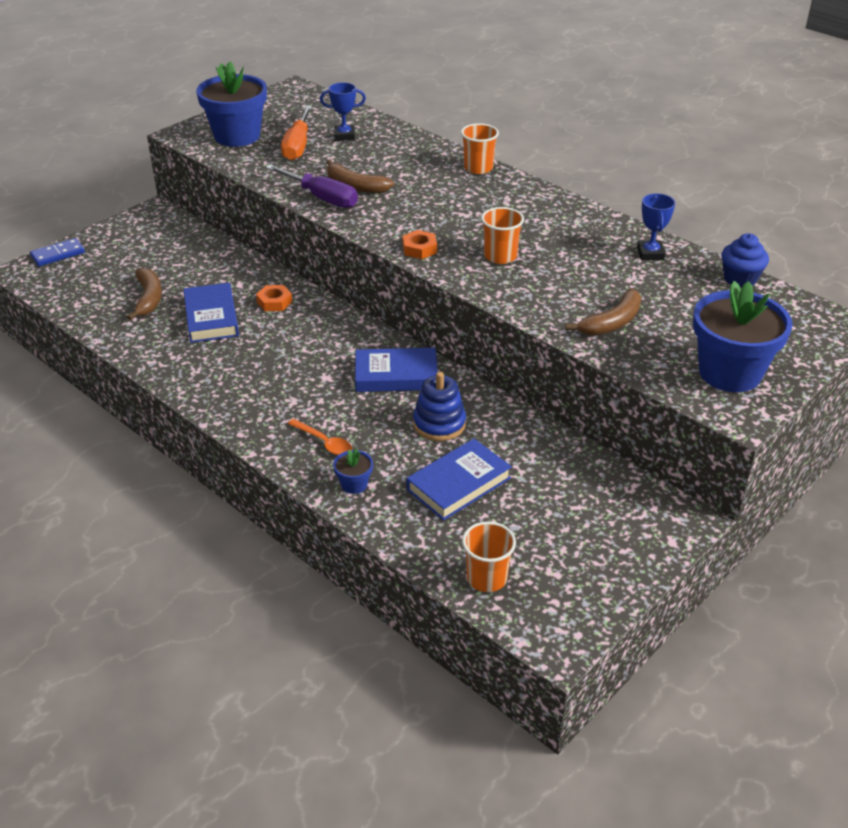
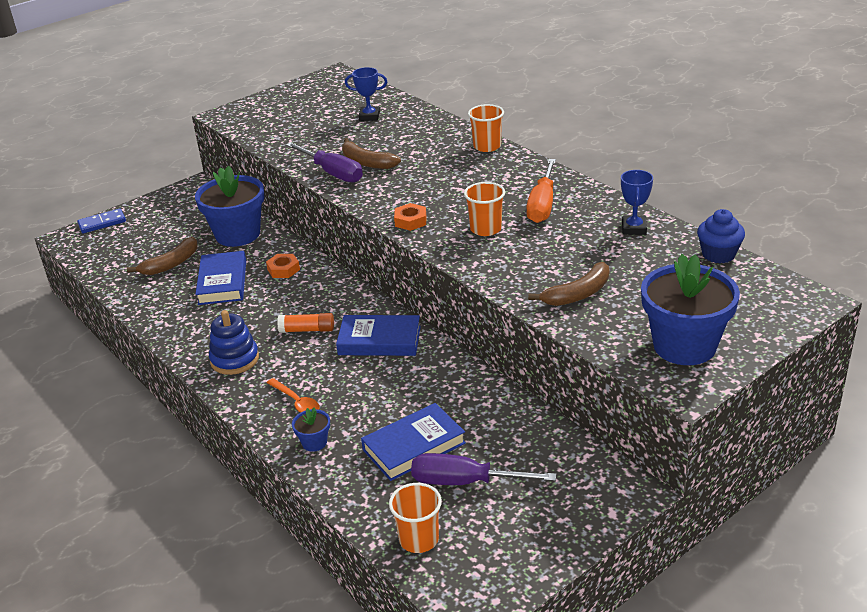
camera: 10 degrees right, 5 degrees down
(148, 299) = (171, 264): brown banana -> brown banana turned 45 degrees clockwise
(237, 136) = (271, 117): blue flower pot -> blue flower pot (237, 234)
(298, 145) = (324, 125): orange screwdriver -> orange screwdriver (542, 205)
(316, 366) = (307, 330): none -> orange glue stick
(439, 424) = (409, 388): blue stacking toy -> blue stacking toy (235, 359)
(520, 517) = (465, 482): none -> purple screwdriver

